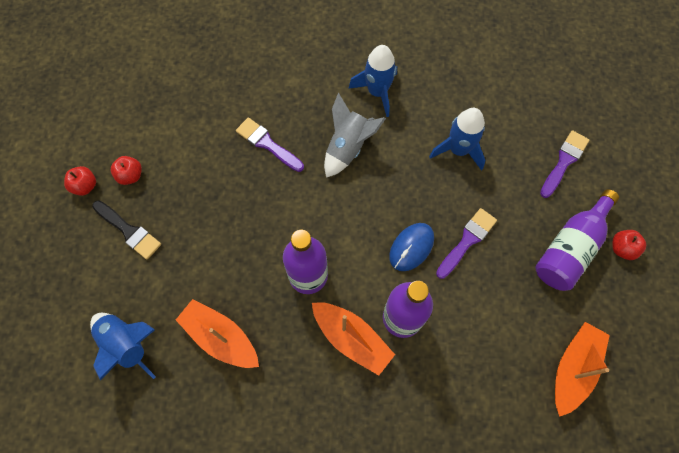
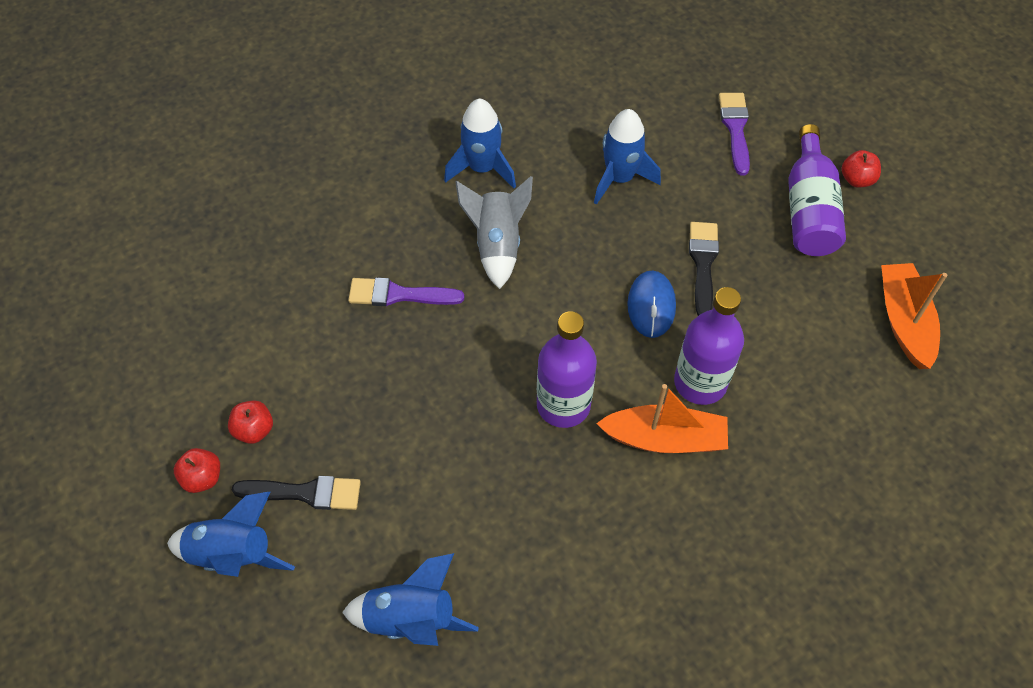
camera: 35 degrees left, 10 degrees down
(68, 241) = (233, 554): none -> blue rocket
(220, 337) = (518, 535): orange boat -> none
(467, 241) = (703, 264): purple brush -> black brush

